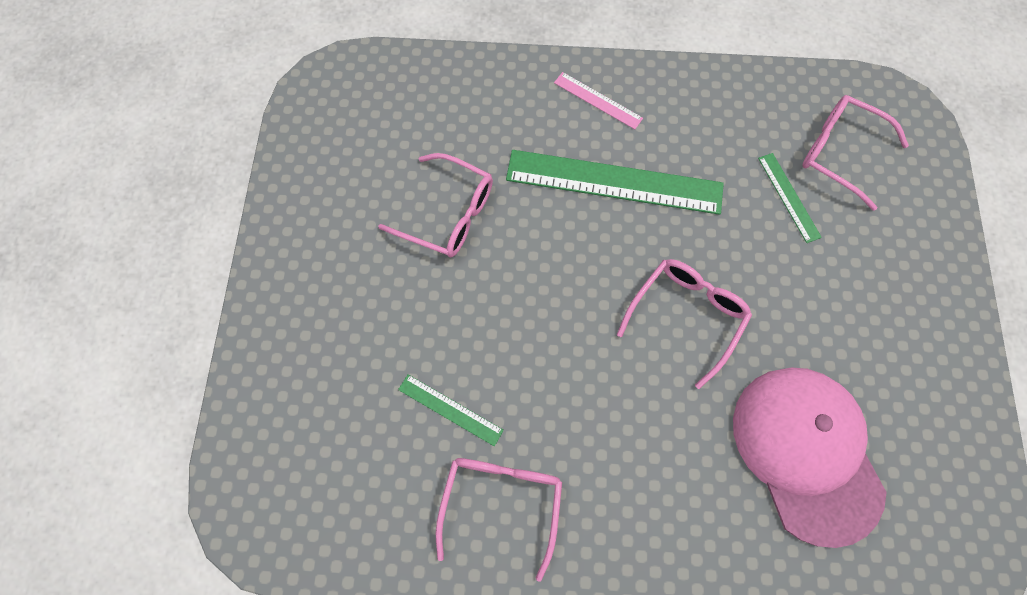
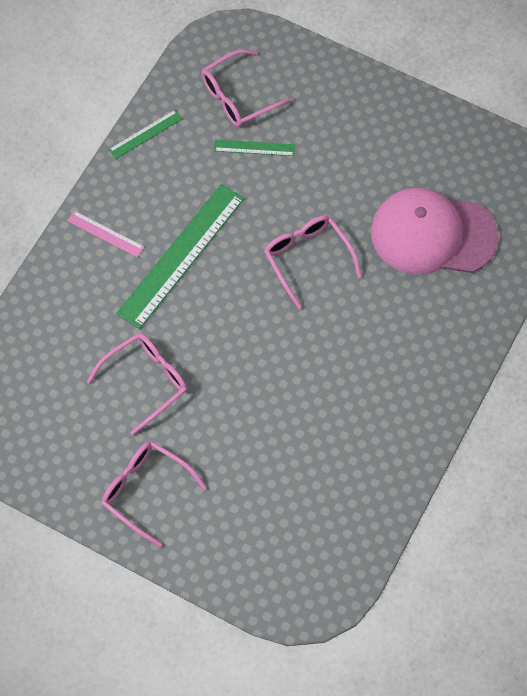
camera: 65 degrees left, 5 degrees down
(450, 409) = (298, 441): green ruler -> green ruler (145, 134)
(501, 502) = (377, 434): pink glasses -> pink glasses (145, 491)
(598, 100) = (105, 233): pink ruler -> pink ruler turned 60 degrees clockwise

